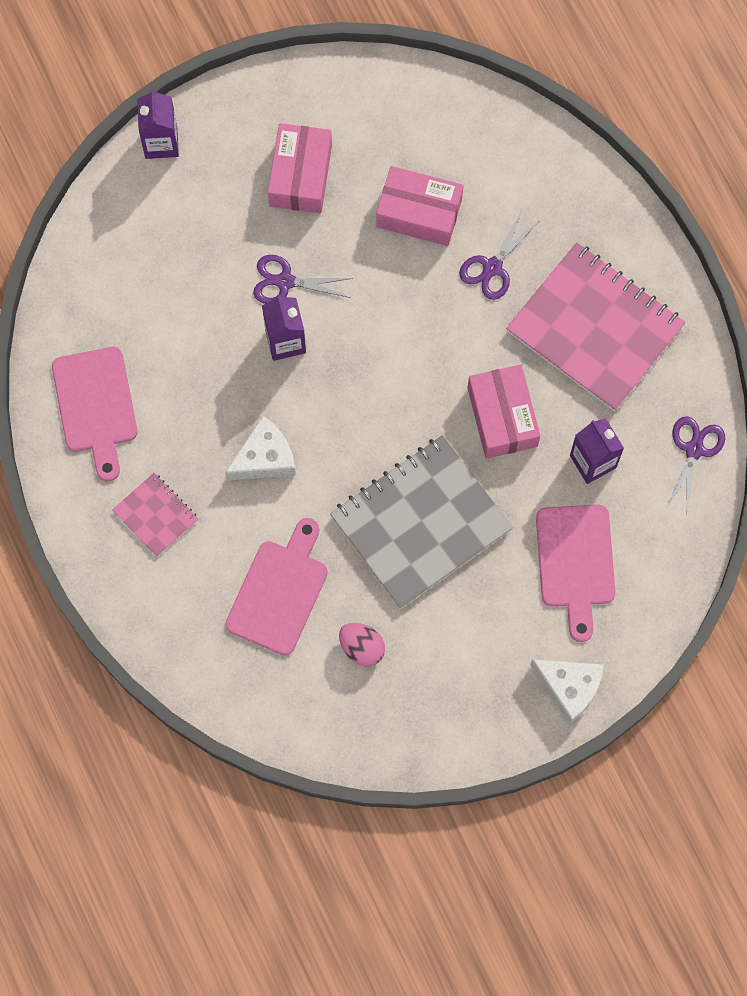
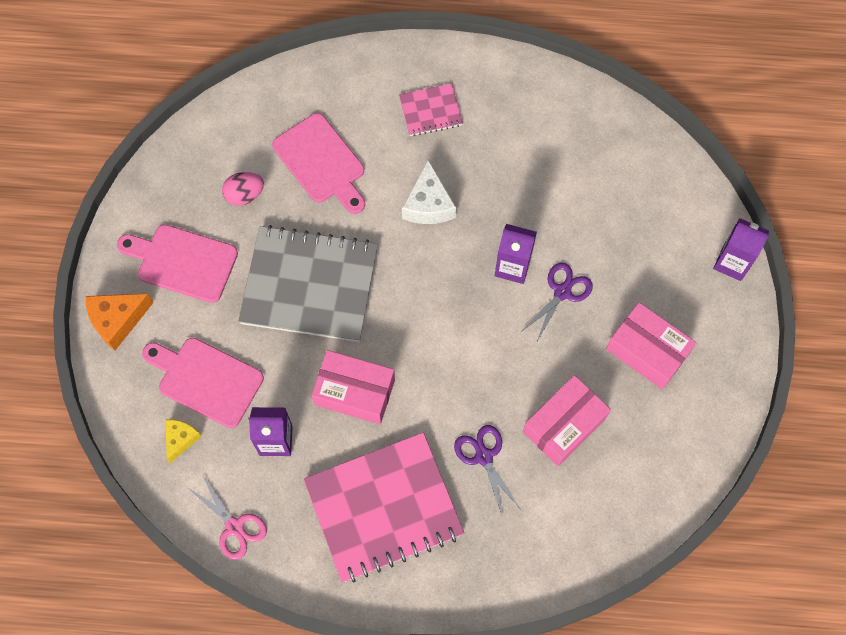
camera: 120 degrees right, 5 degrees down
(95, 406) = (538, 113): pink cutting board -> pink cutting board (183, 262)
(420, 523) = (309, 285): grey notebook -> grey notebook turned 75 degrees counterclockwise
(569, 687) = (117, 320): white cheese -> orange cheese
(646, 550) = (180, 439): none -> yellow cheese
(694, 449) = (234, 526): purple scissors -> pink scissors

